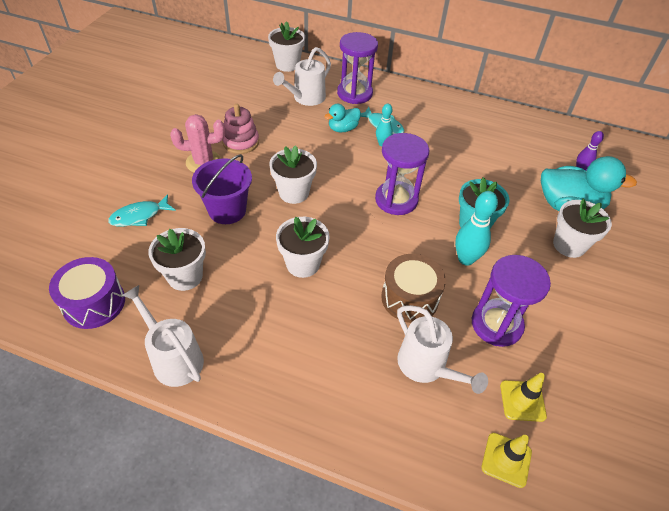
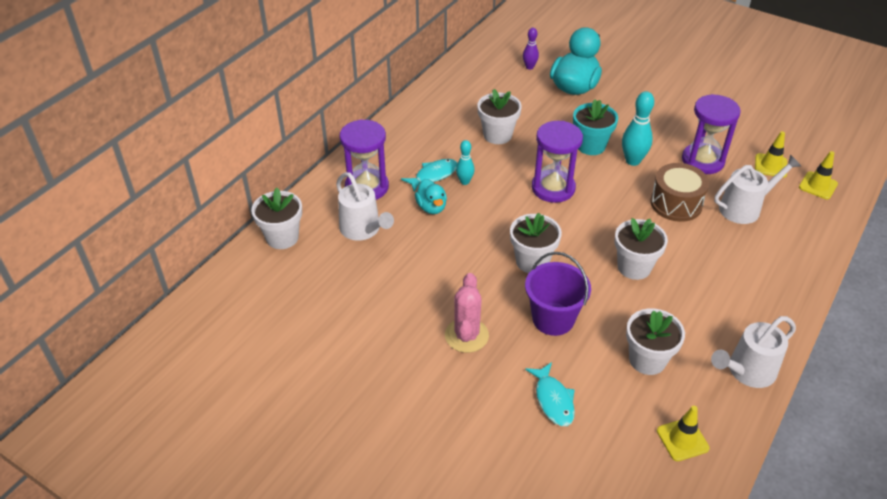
camera: 75 degrees left, 5 degrees down
(94, 303) = (682, 439): purple drum -> yellow traffic cone
(241, 142) = (435, 298): pink stacking toy -> none
(569, 245) = (620, 100): white flower pot -> white flower pot (497, 135)

